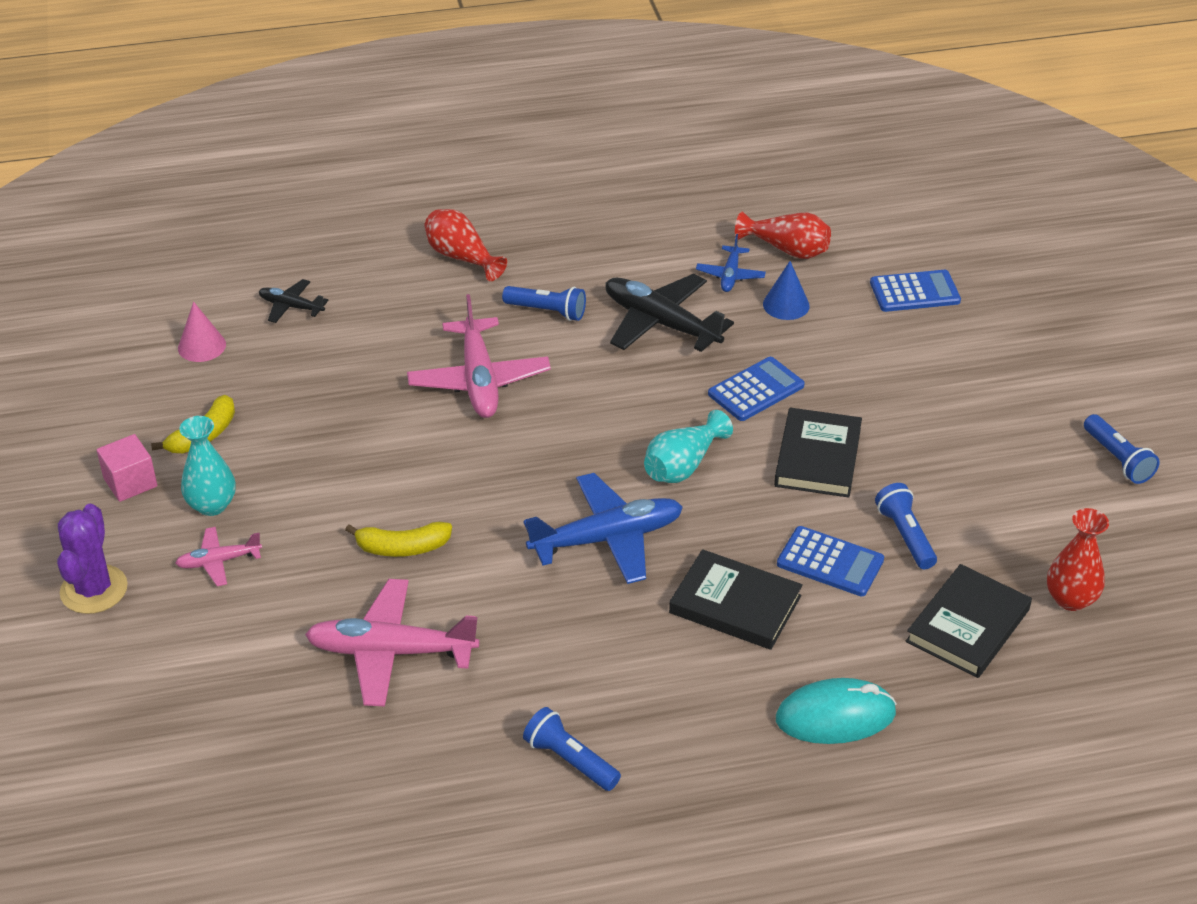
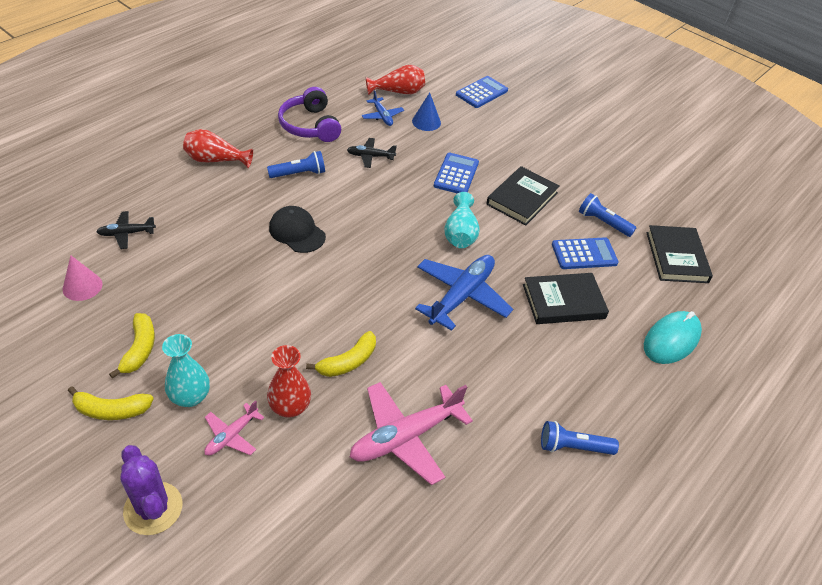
camera: 40 degrees left, 5 degrees up
(130, 482) = (111, 410): pink cube -> yellow banana
(479, 380) = (297, 232): pink plane -> black cap
(619, 254) = (310, 126): none -> purple headphones
(660, 323) = (370, 156): black plane -> black plane, size x0.52
(818, 457) = (522, 198): black book -> black book turned 60 degrees clockwise
(1070, 599) = (703, 221): red vase -> red vase (290, 407)
(1117, 459) = (650, 142): blue flashlight -> none

